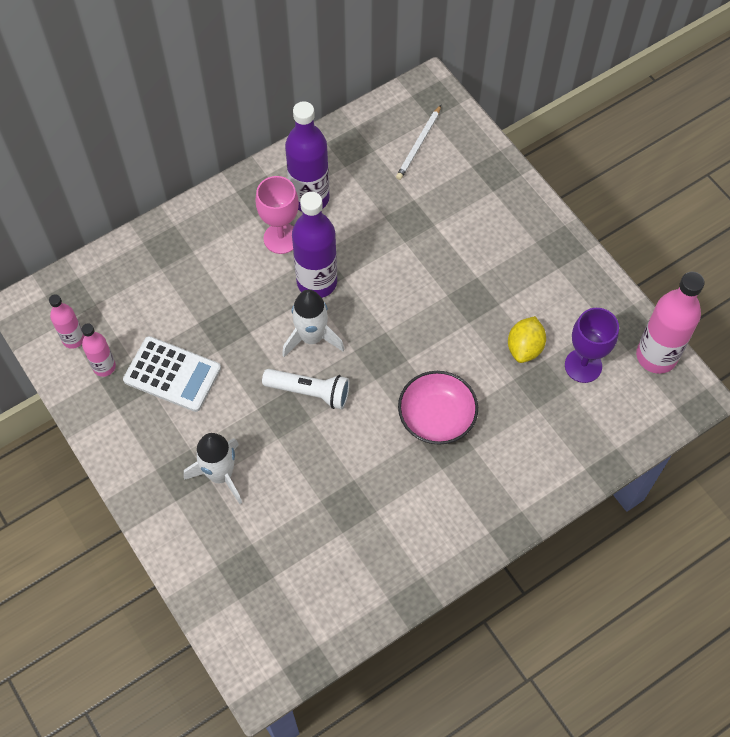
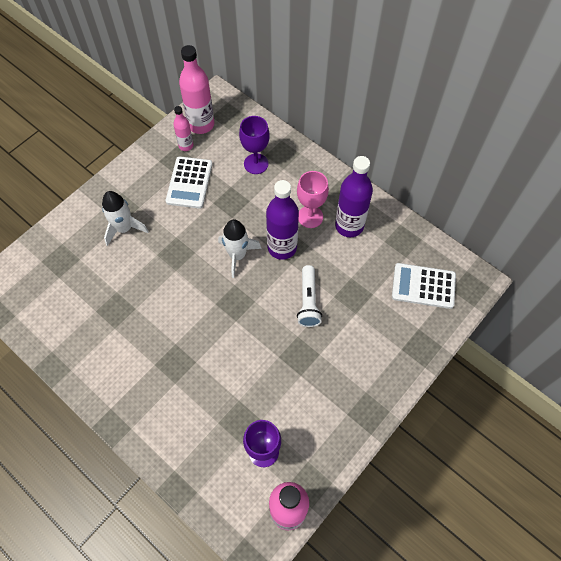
camera: 75 degrees right, 0 degrees up
(73, 339) = (201, 124): pink bottle -> pink bottle, size x1.82
(172, 283) = (256, 164): none -> purple goblet
(310, 392) = (195, 265): white flashlight -> white flashlight (308, 301)
(418, 144) = (423, 286): white pencil -> white calculator
(436, 416) = (195, 351): pink bowl -> none
(524, 348) = (267, 402): yellow lemon -> none

